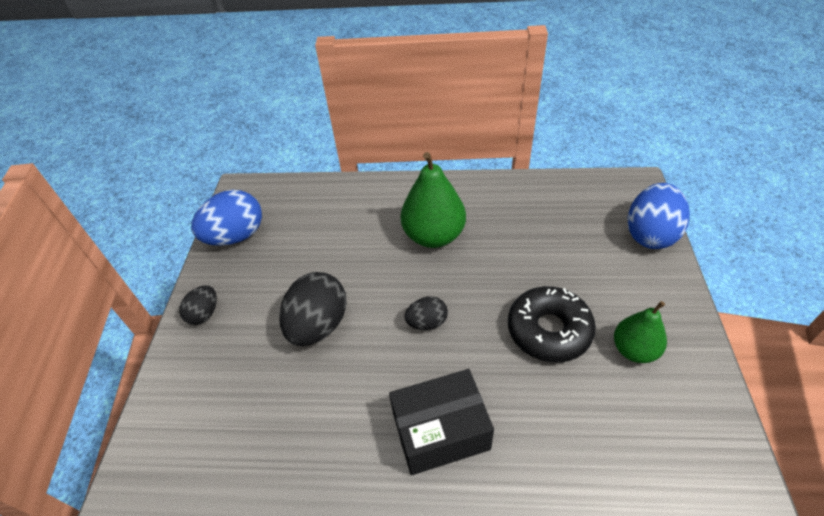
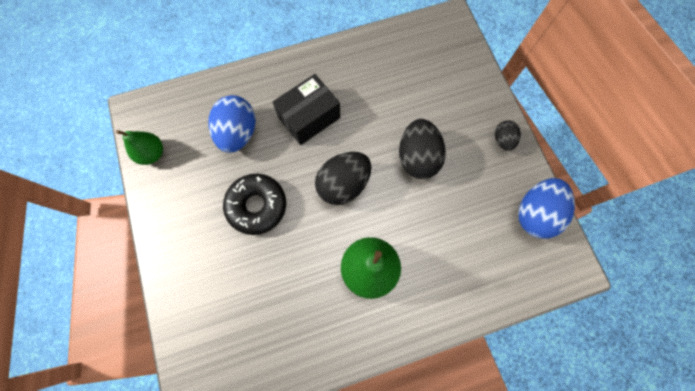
camera: 155 degrees right, 25 degrees up
(427, 322) = (343, 184): black egg -> black egg, size x1.84
(634, 350) = (197, 209): green pear -> green pear (152, 153)
(650, 234) = (183, 333): blue egg -> blue egg (238, 133)

